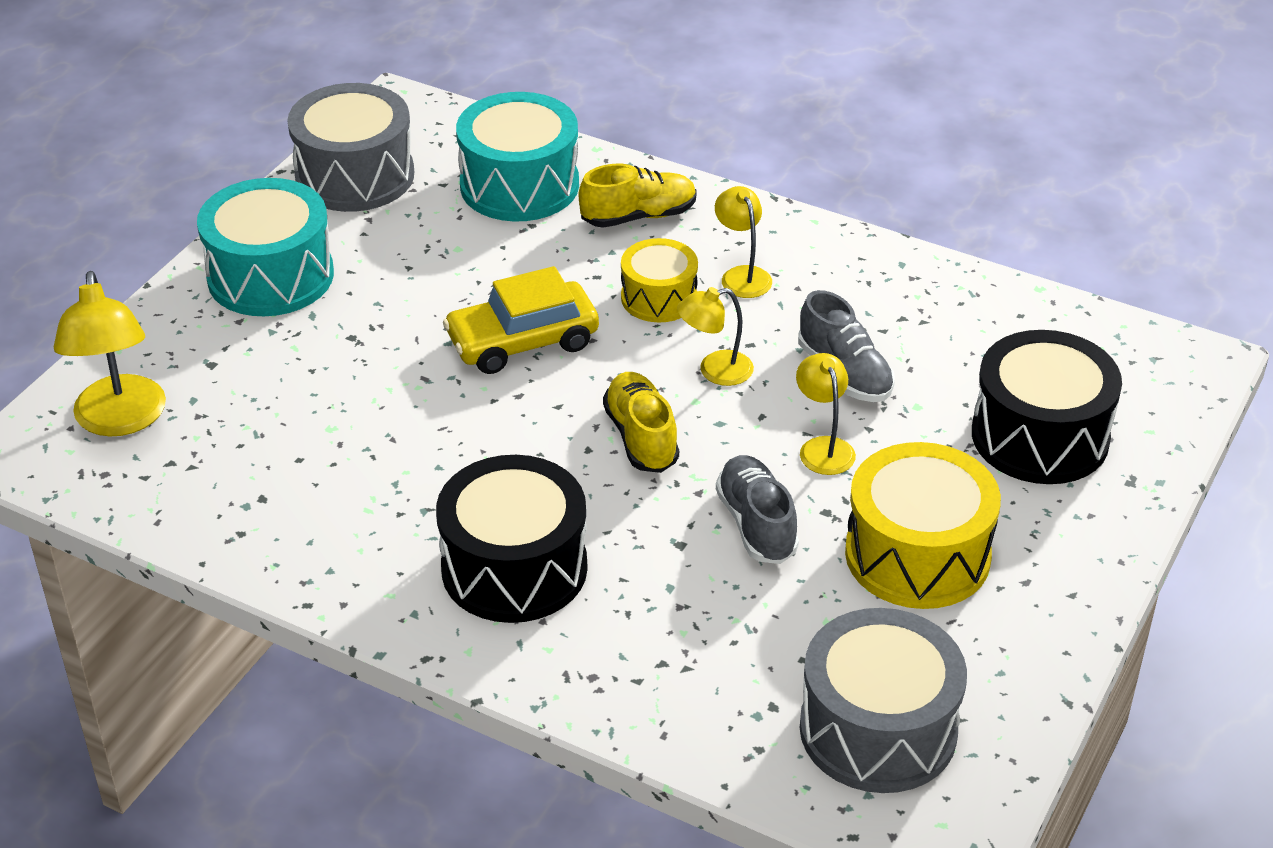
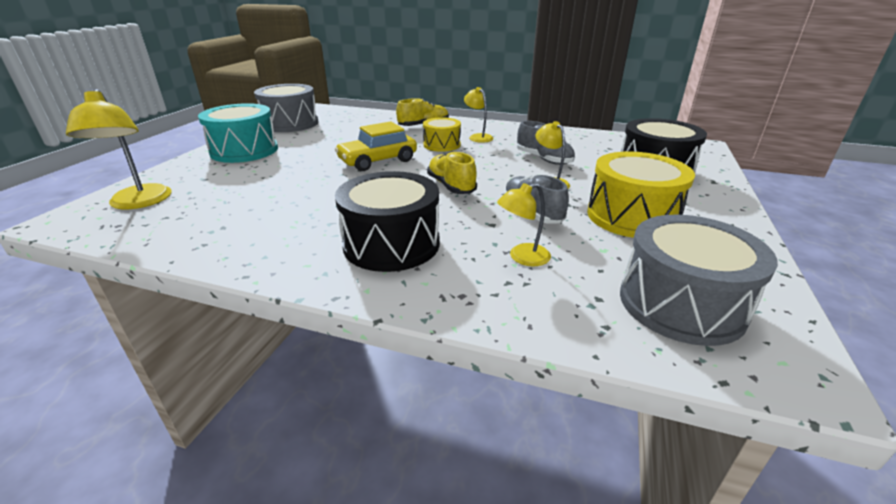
camera: 10 degrees left, 10 degrees down
(519, 185) = (367, 122): turquoise drum -> none
(715, 371) = (479, 163): yellow lamp -> yellow lamp (522, 257)

